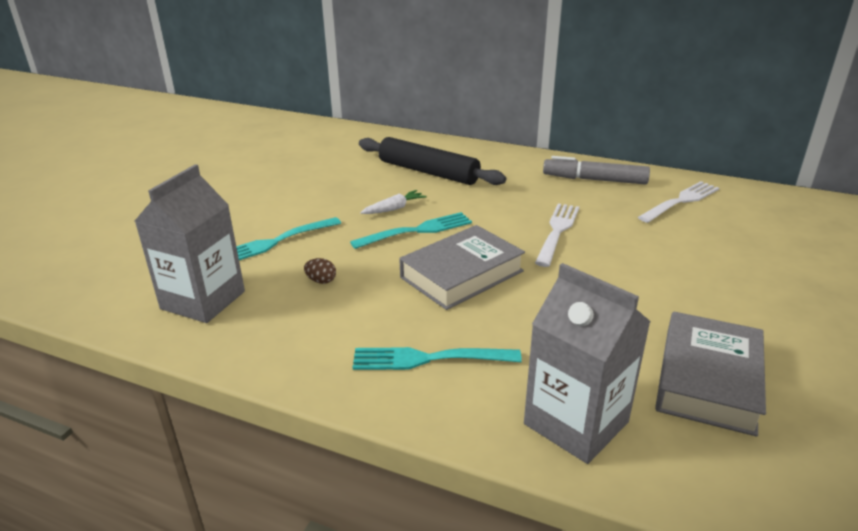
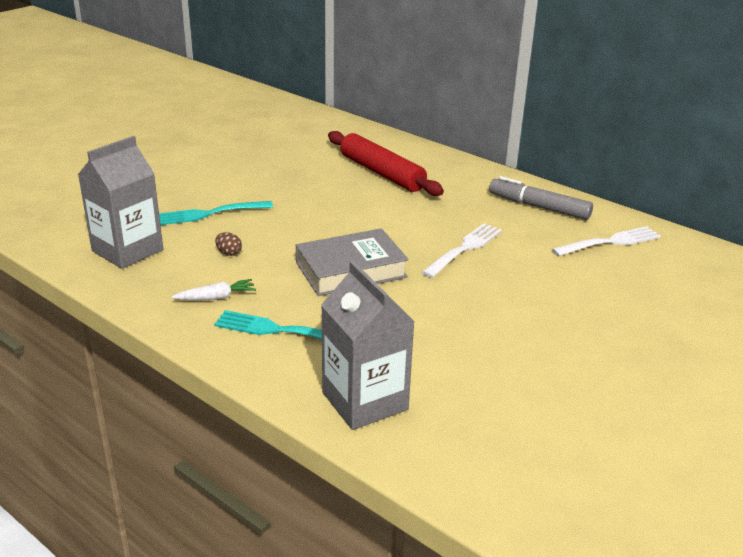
camera: 15 degrees right, 0 degrees up
(394, 208) = (328, 202): white carrot -> white carrot (216, 297)
(416, 231) = (335, 225): turquoise fork -> none
(428, 172) = (381, 173): black rolling pin -> red rolling pin
(708, 380) = (502, 395): grey book -> none

